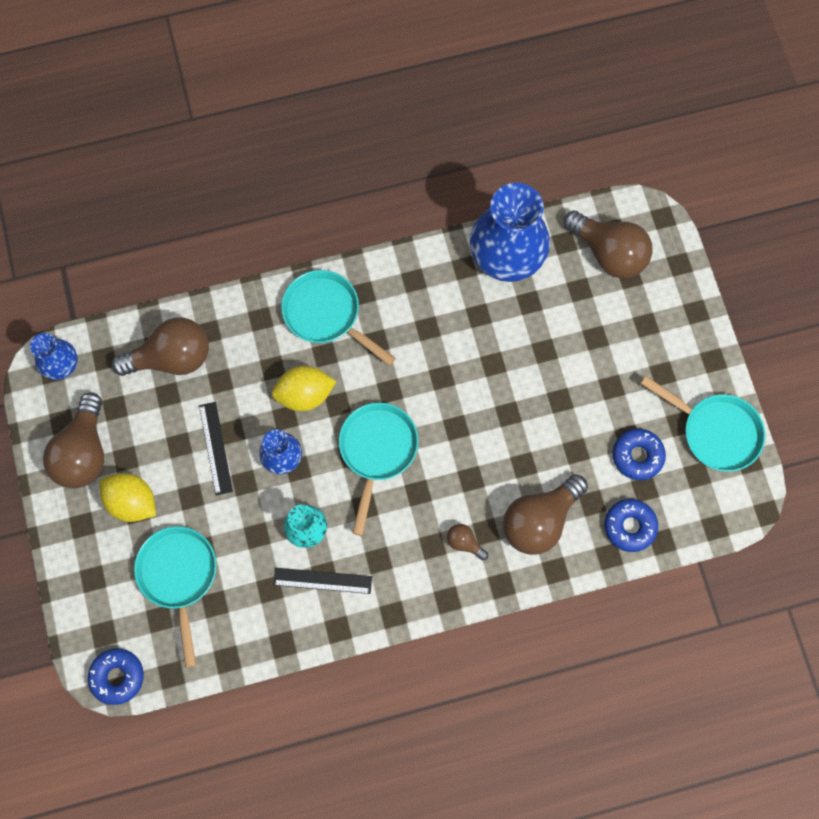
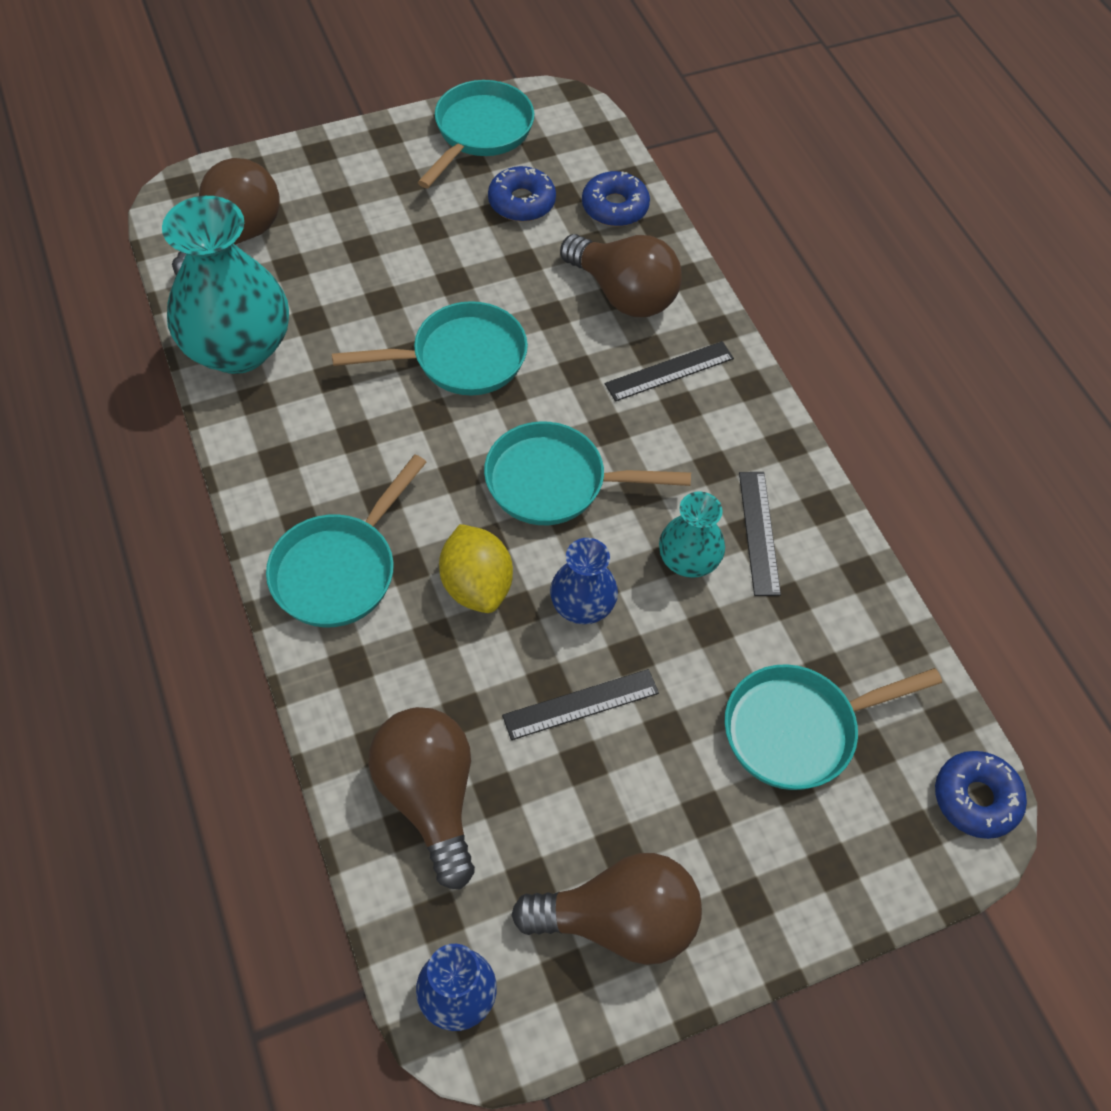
camera: 100 degrees left, 15 degrees down
(132, 502) = (692, 822): yellow lemon -> none
(464, 542) = (669, 371): brown light bulb -> black ruler
(487, 399) = (460, 358): none -> turquoise pan
(507, 256) = (238, 348): blue vase -> turquoise vase

